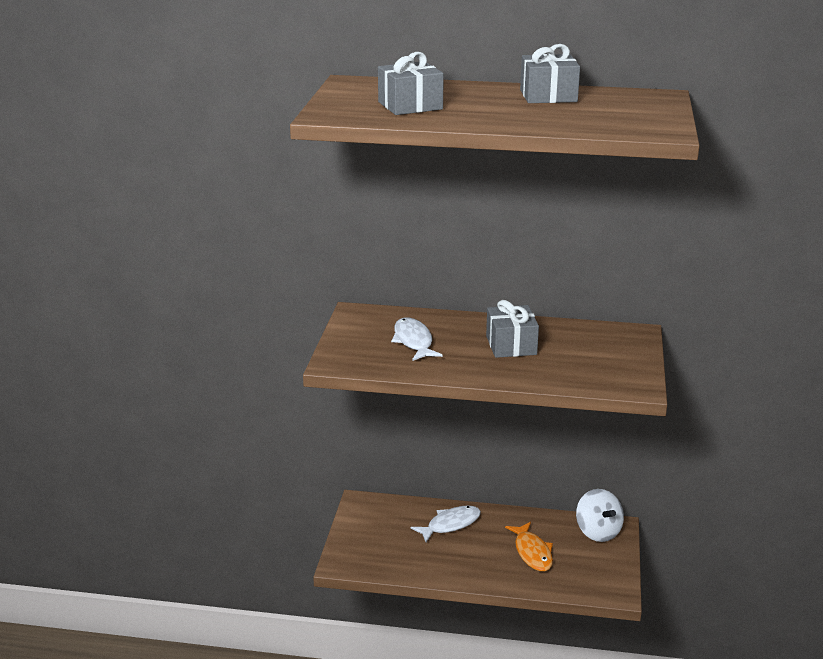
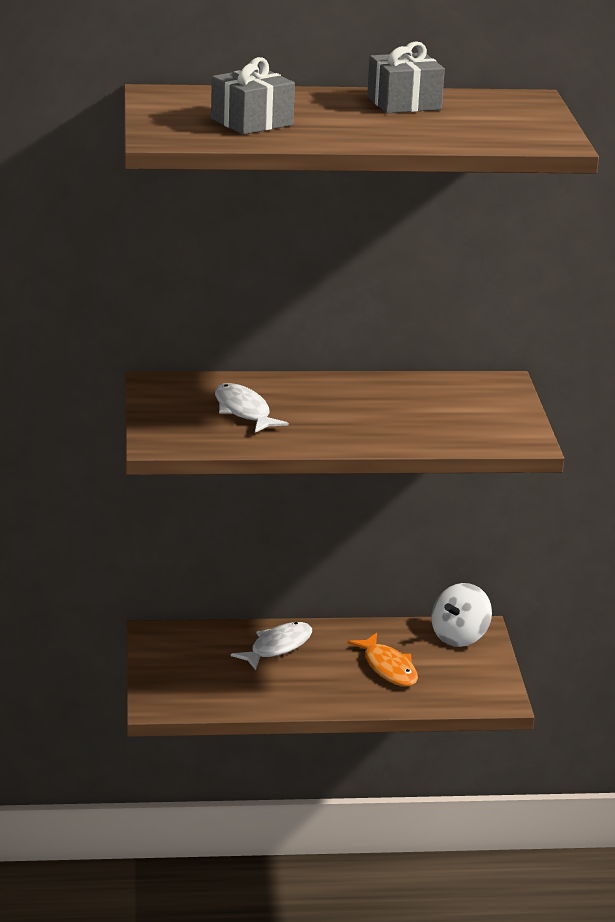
camera: 15 degrees left, 0 degrees up
(511, 345) = (362, 407): grey gift -> none
(598, 531) = (459, 636): white spinning top -> white spinning top turned 75 degrees clockwise

